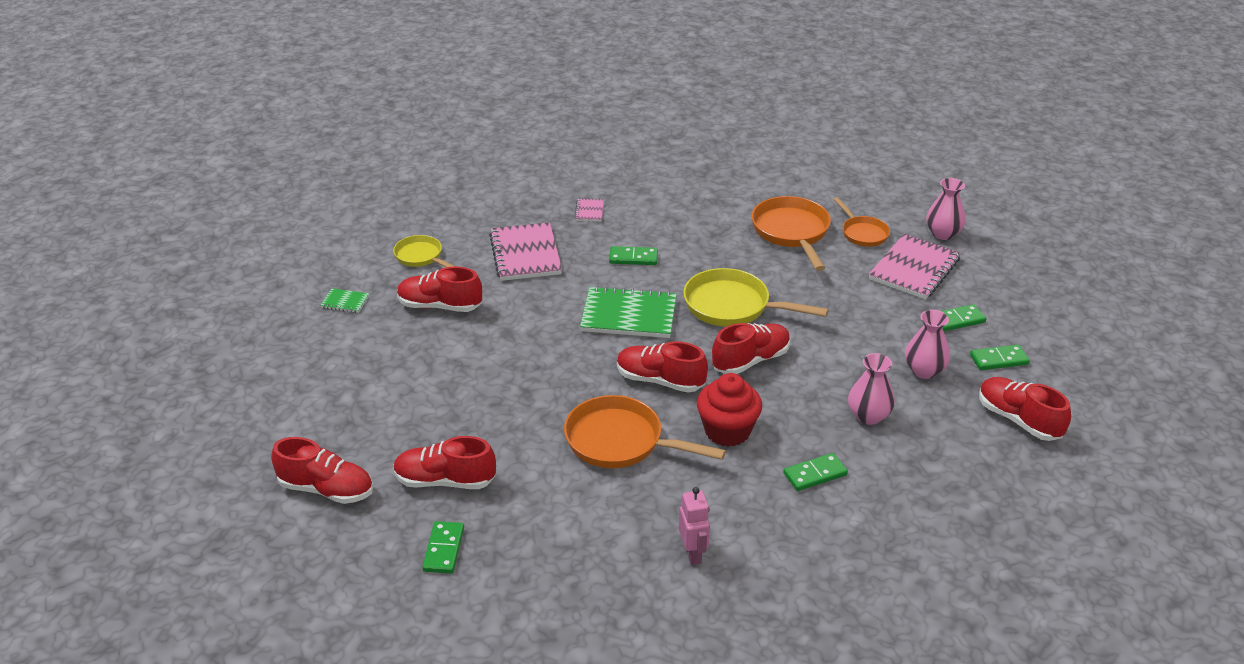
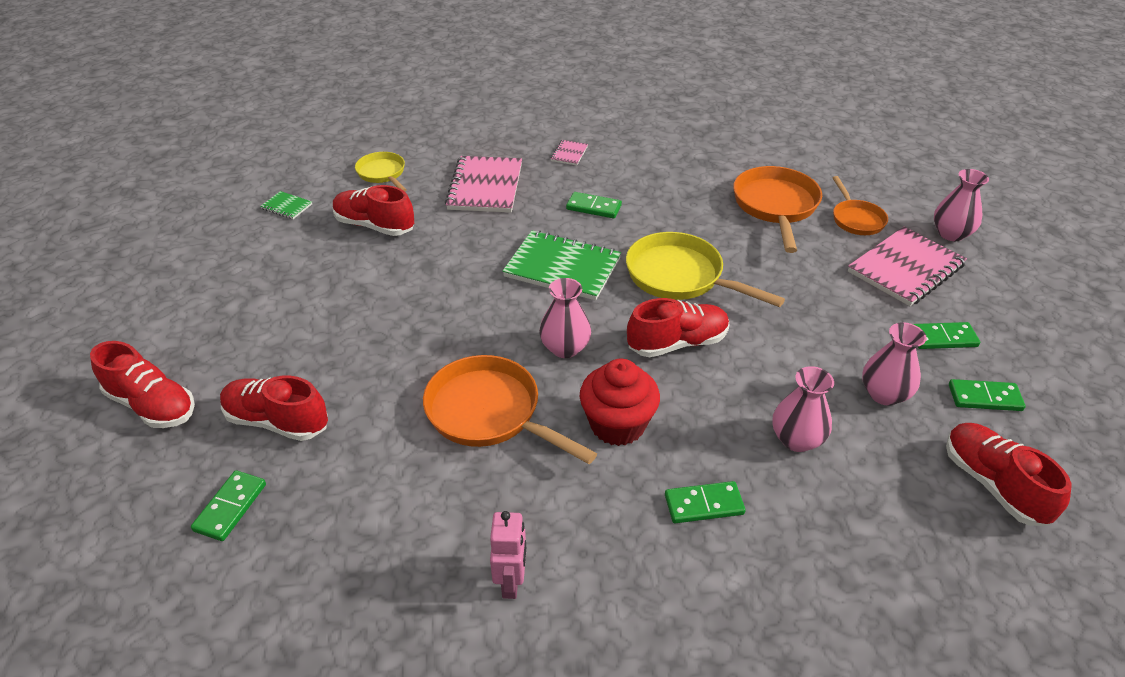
camera: 15 degrees right, 5 degrees up
(660, 381) = (565, 348): red shoe -> pink vase

